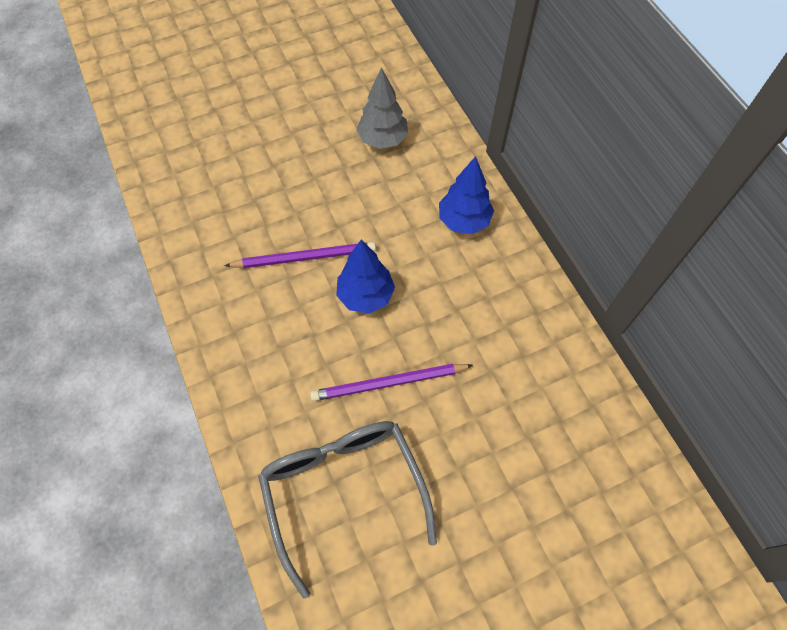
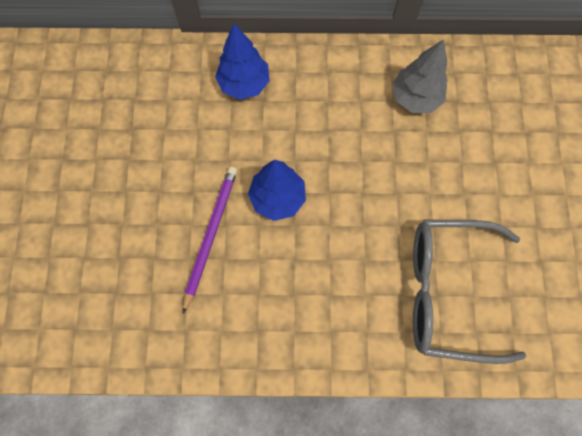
camera: 65 degrees left, 10 degrees up
(382, 139) = (117, 111): grey tree -> grey tree (415, 98)
(388, 383) = (369, 215): purple pencil -> none

